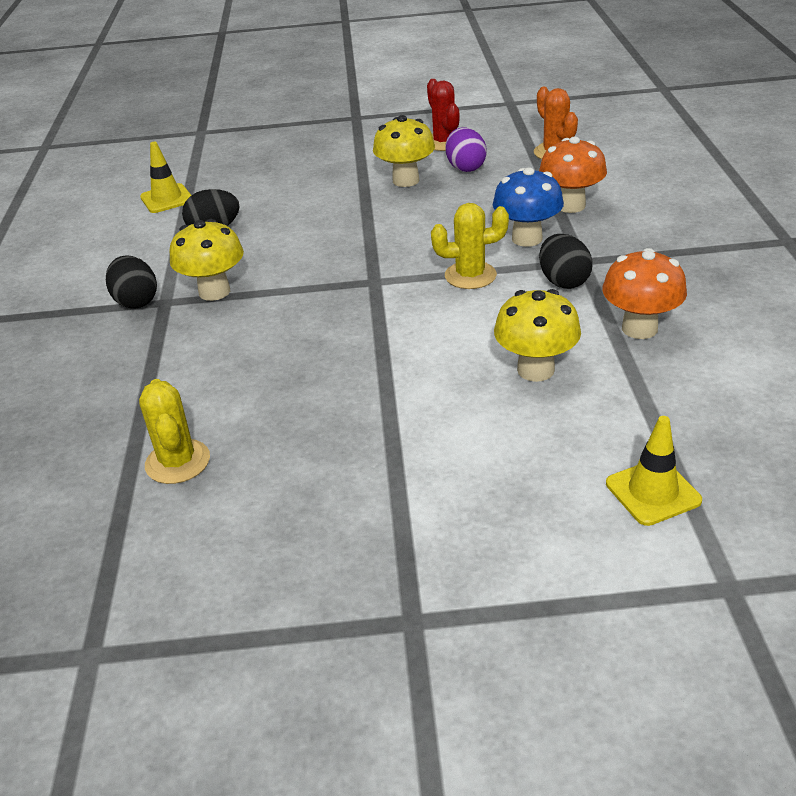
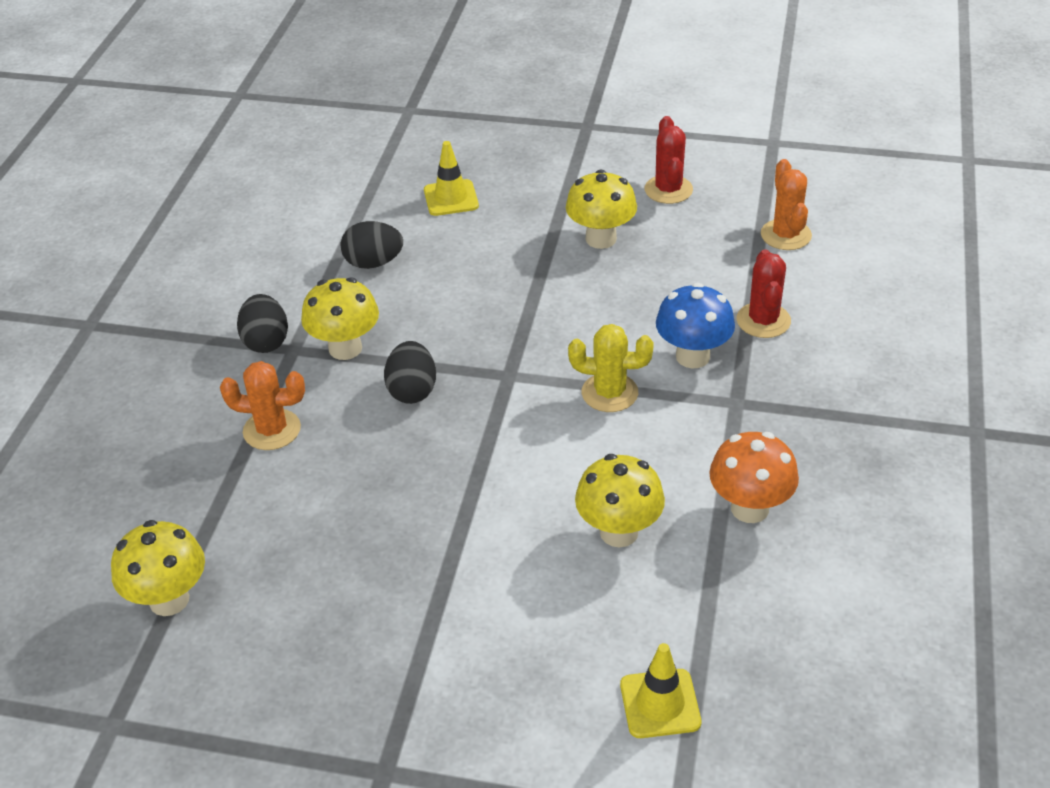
camera: 15 degrees right, 5 degrees up
(115, 523) = (169, 600): none -> yellow mushroom
(167, 199) = (340, 205): yellow traffic cone -> yellow traffic cone (451, 198)
(168, 364) = (272, 430): none -> orange cactus
(178, 462) = (243, 548): yellow cactus -> none
(465, 167) = (674, 235): purple egg -> none
(563, 281) = (702, 426): black egg -> black egg (412, 391)
(570, 206) = (763, 320): orange mushroom -> red cactus

